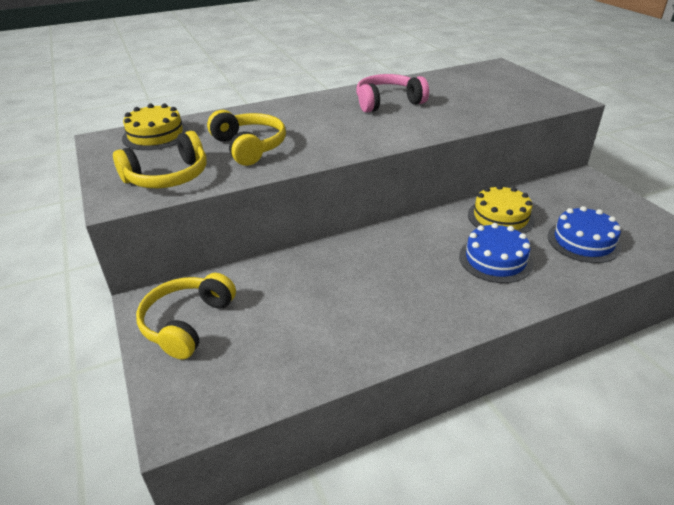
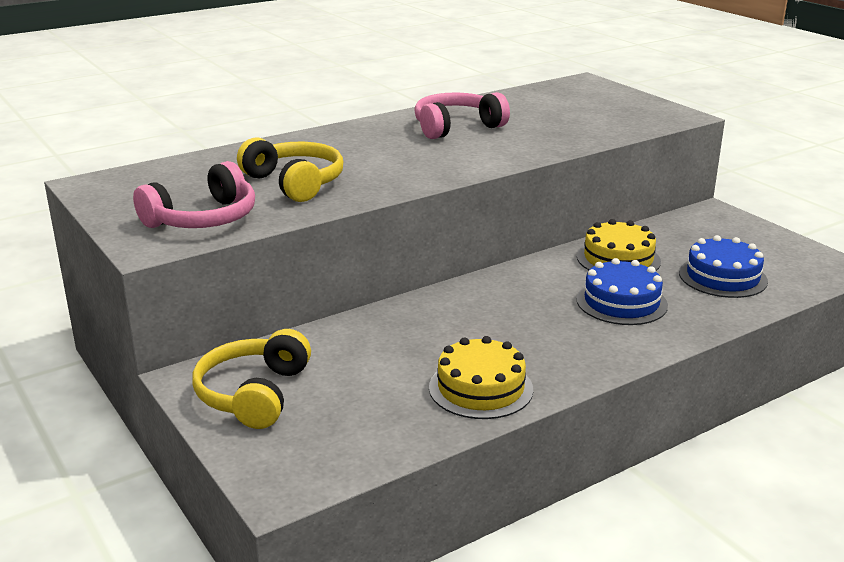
camera: 10 degrees left, 10 degrees down
(156, 135) = (161, 176): yellow cake -> yellow cake (480, 388)
(168, 177) = (203, 219): yellow headphones -> pink headphones

